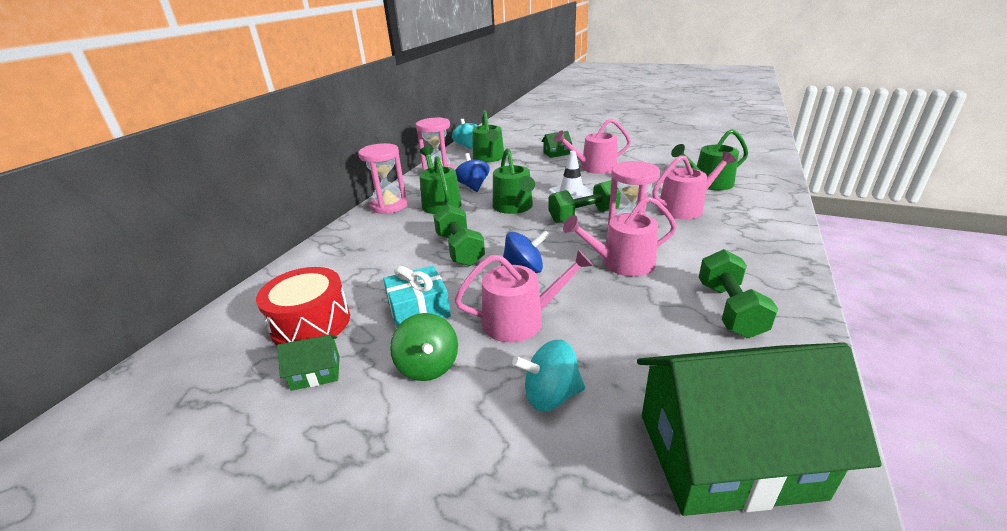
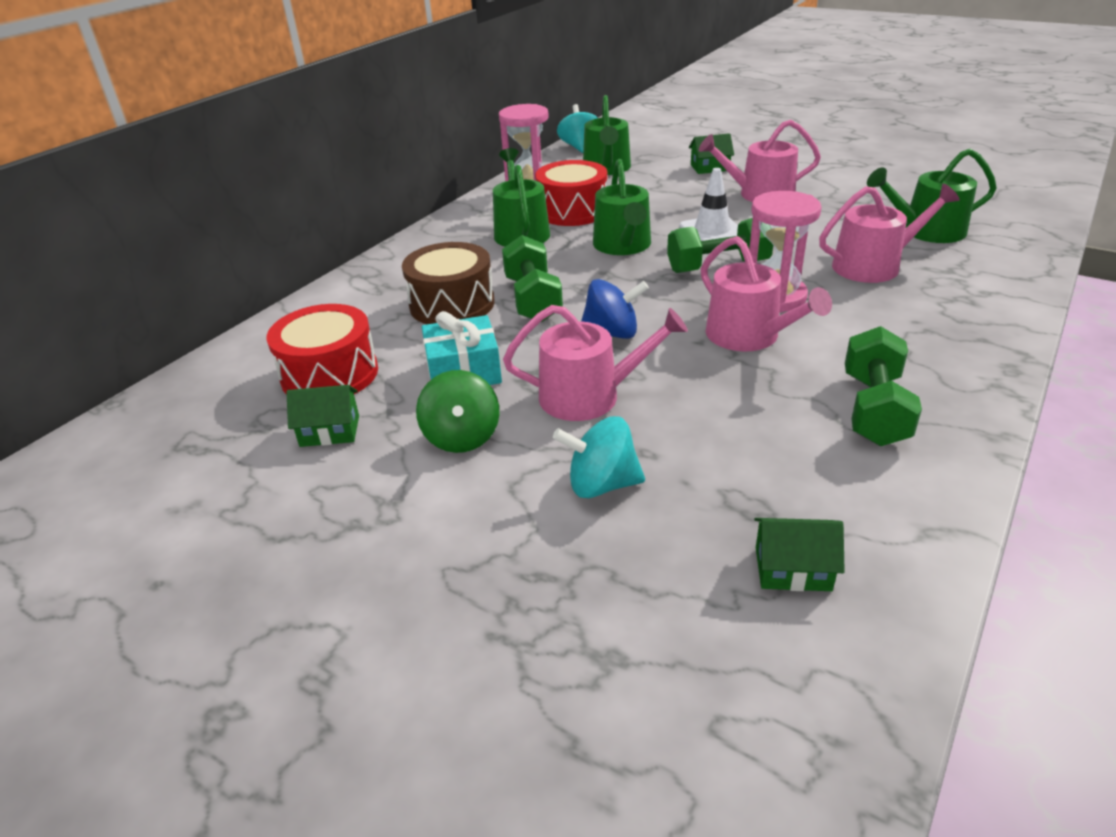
camera: 10 degrees right, 5 degrees up
(389, 206) = (450, 231): pink hourglass -> none
(400, 258) = (452, 304): none -> brown drum
(473, 186) = (572, 211): blue spinning top -> red drum
(622, 263) = (749, 336): pink watering can -> pink watering can turned 120 degrees counterclockwise
(726, 454) = (792, 568): green house -> green house, size x0.40

